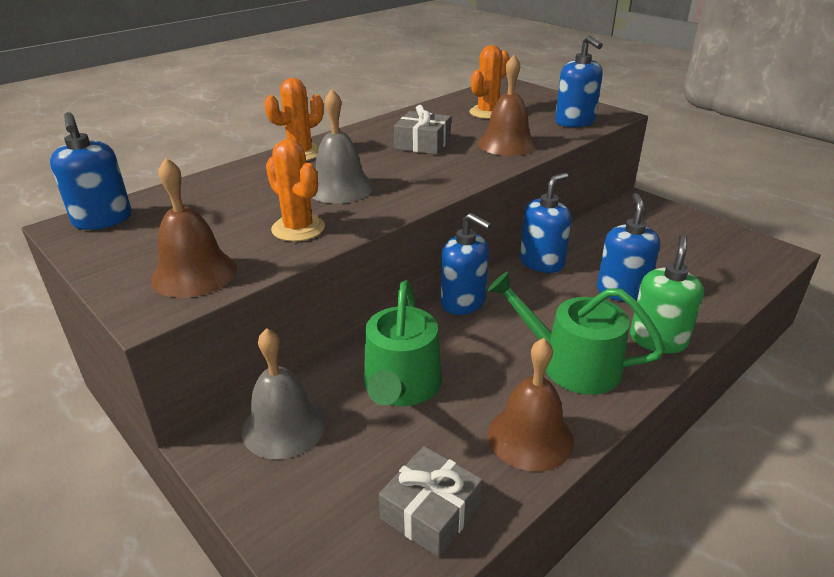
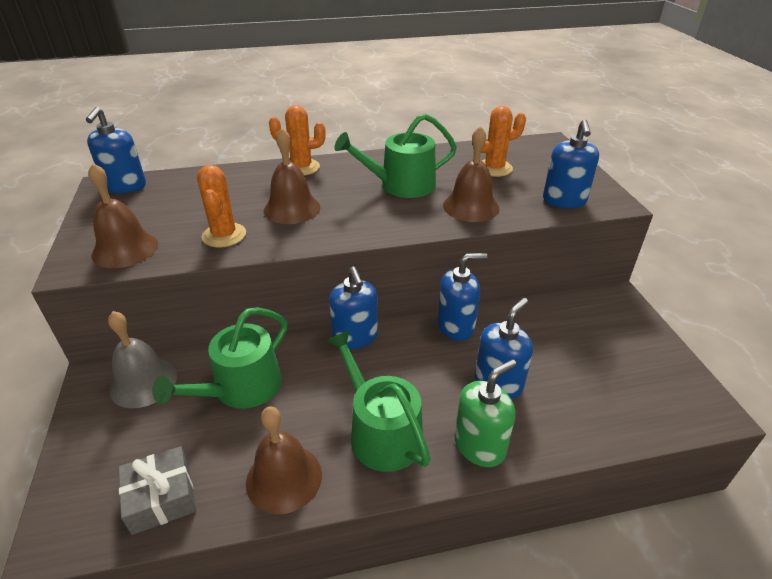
camera: 30 degrees right, 5 degrees up
(340, 188) = (292, 208): grey bell -> brown bell
(423, 144) = (401, 185): grey gift -> green watering can

